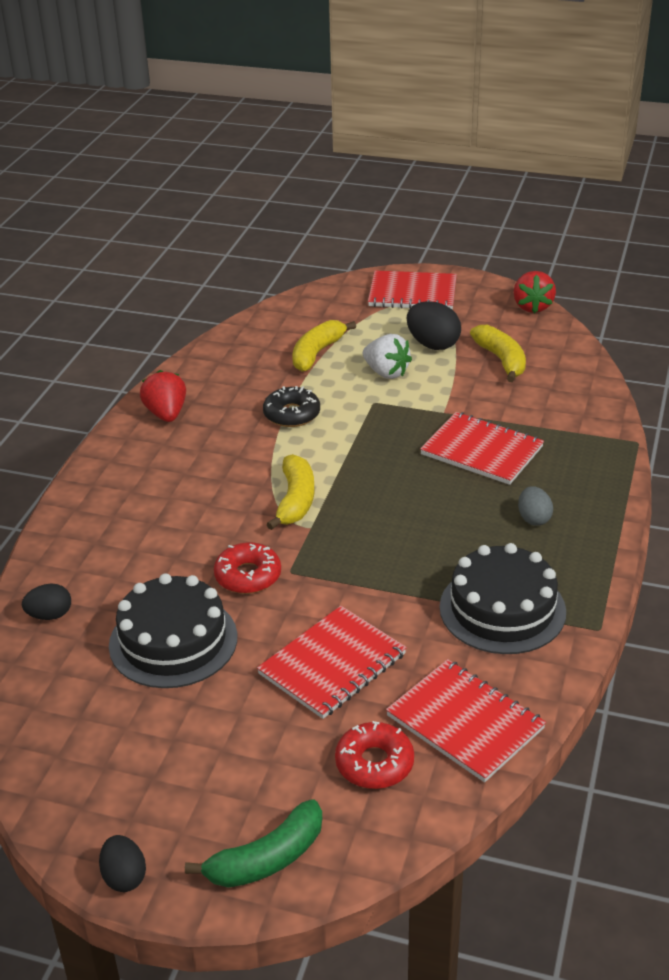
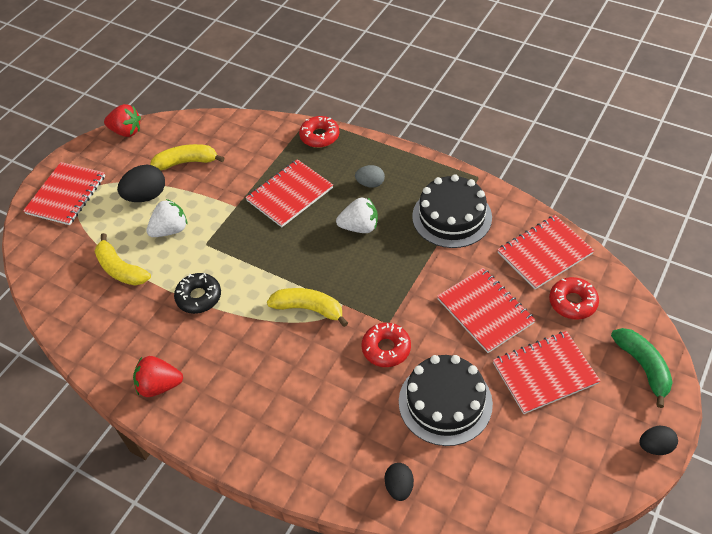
camera: 75 degrees left, 15 degrees up
(235, 739) = (545, 373): none -> red notebook
(447, 521) = (359, 227): none -> white strawberry
(605, 457) = (319, 136): none -> red donut

